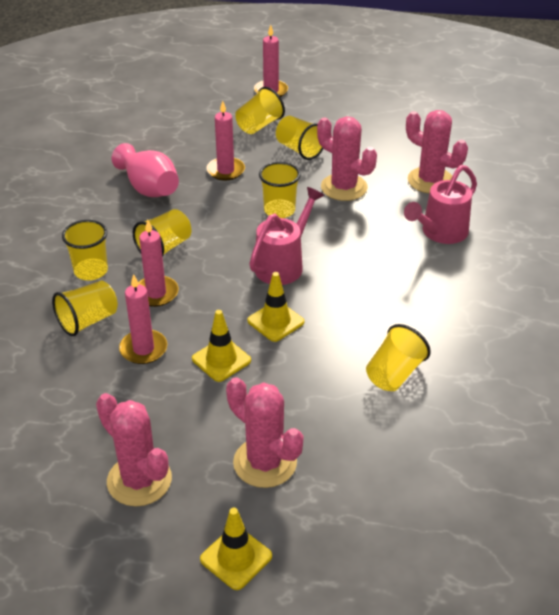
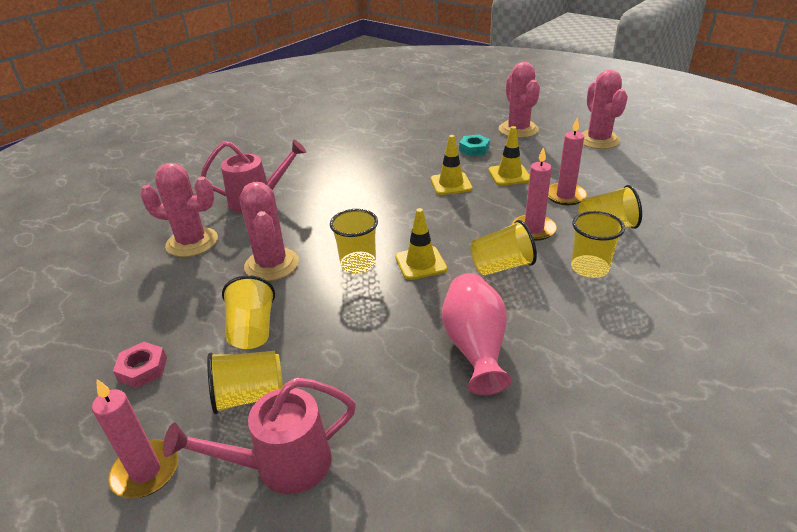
camera: 145 degrees left, 5 degrees down
(225, 170) = (364, 335): pink candle -> none
(236, 558) = (558, 108): yellow traffic cone -> yellow traffic cone (420, 263)
(283, 264) = (405, 217): pink watering can -> pink watering can (281, 465)
(294, 392) = (474, 149): none -> turquoise nut
(334, 115) = (143, 369): none -> pink nut
(394, 374) = (404, 141): yellow cup -> none
(430, 180) = (192, 242): pink cactus -> pink cactus turned 60 degrees counterclockwise

